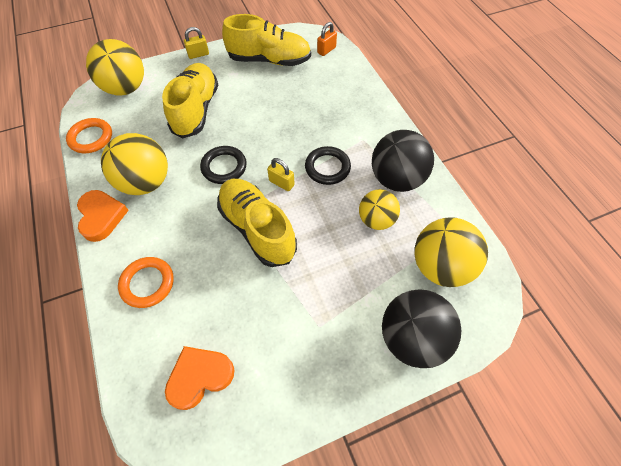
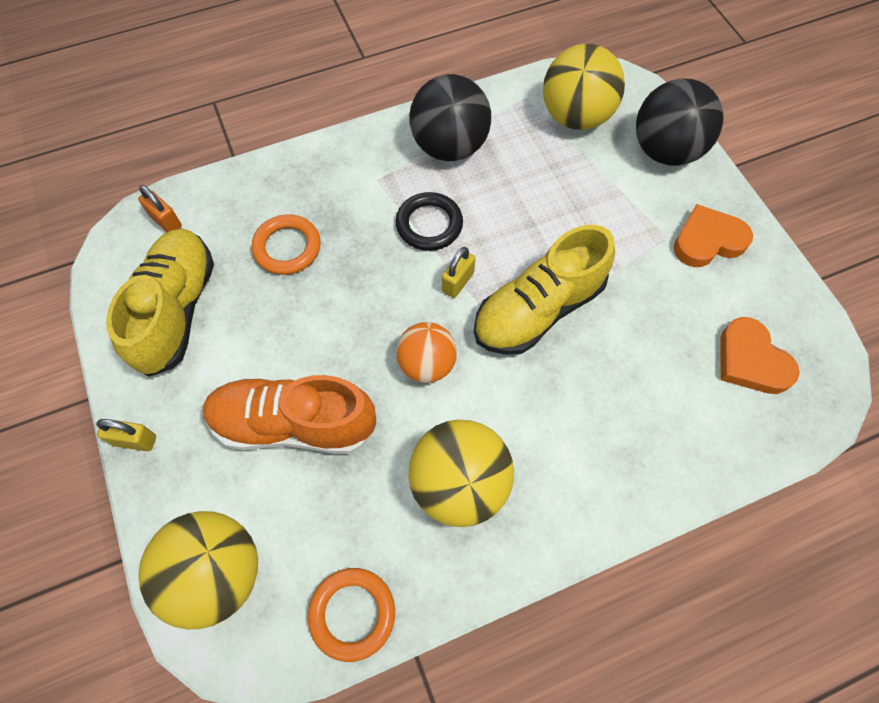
camera: 90 degrees left, 5 degrees up
(101, 216) = (531, 545): orange heart -> orange heart (707, 240)
(147, 283) = (639, 446): orange ring -> orange ring (287, 247)
(196, 110) = (294, 424): yellow shoe -> orange shoe
(198, 54) = (135, 440): yellow padlock -> yellow padlock turned 60 degrees counterclockwise
(224, 167) = (427, 364): black ring -> orange ball
(376, 220) = (515, 173): yellow ball -> none

